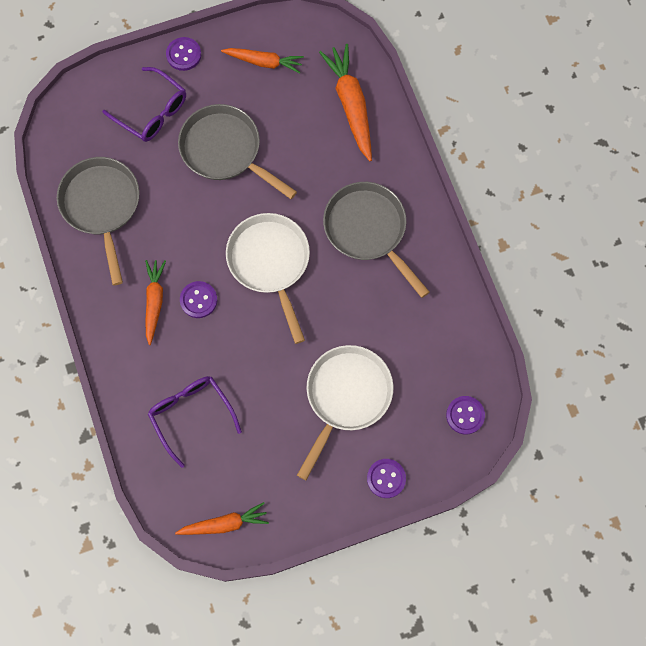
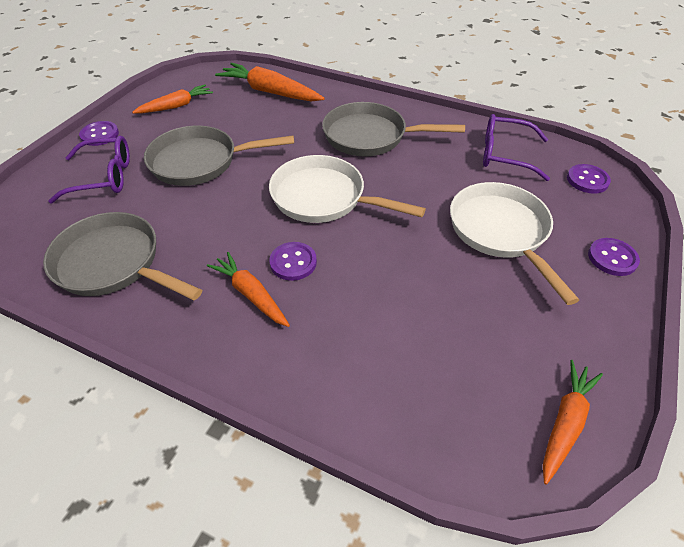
camera: 45 degrees left, 25 degrees down
(191, 414) = (401, 354): purple glasses -> purple glasses (505, 155)

